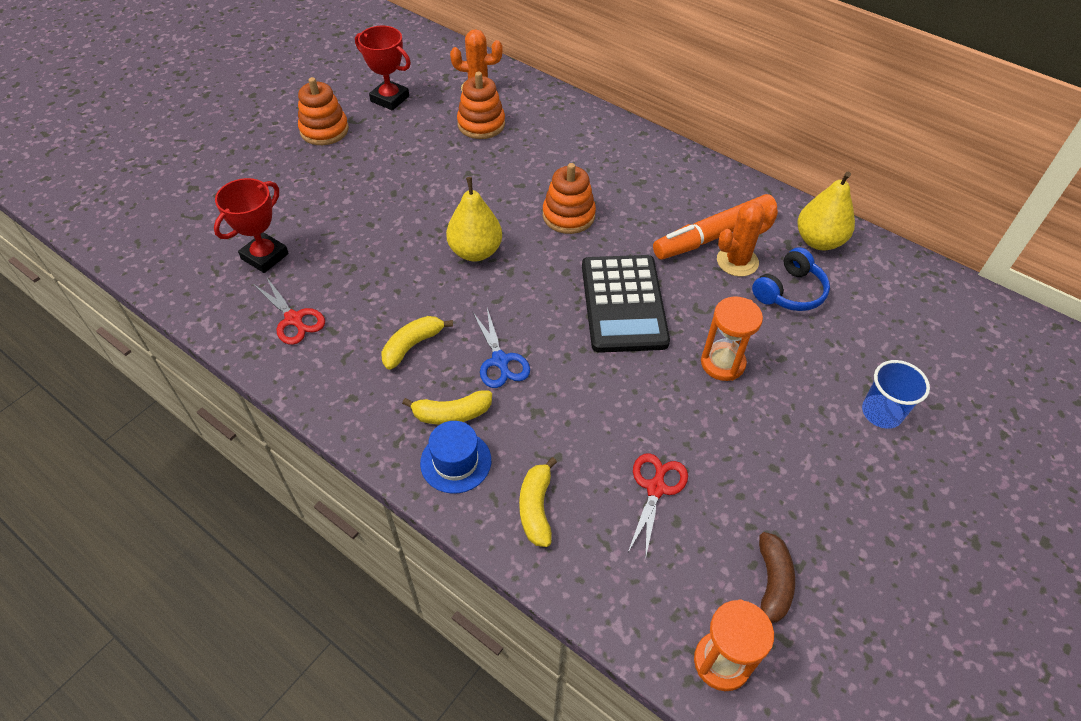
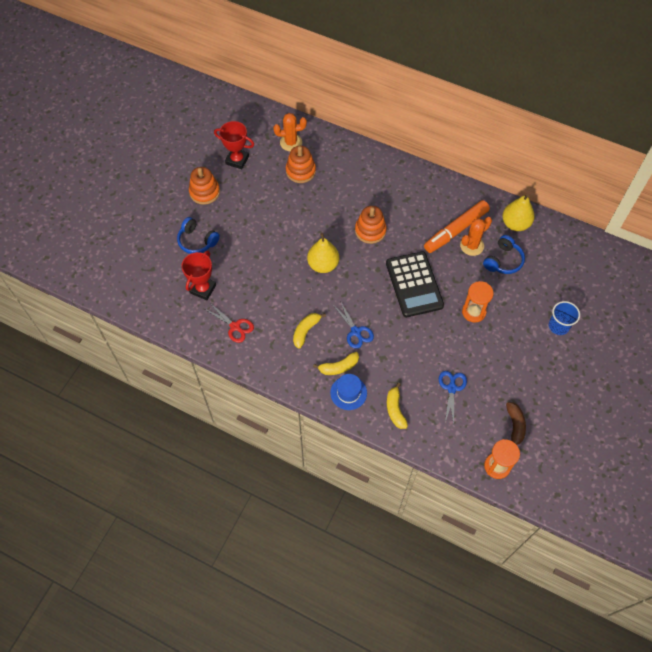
camera: 10 degrees left, 10 degrees up
(285, 190) = (197, 241): none -> blue headphones
(656, 488) = (451, 388): red scissors -> blue scissors

